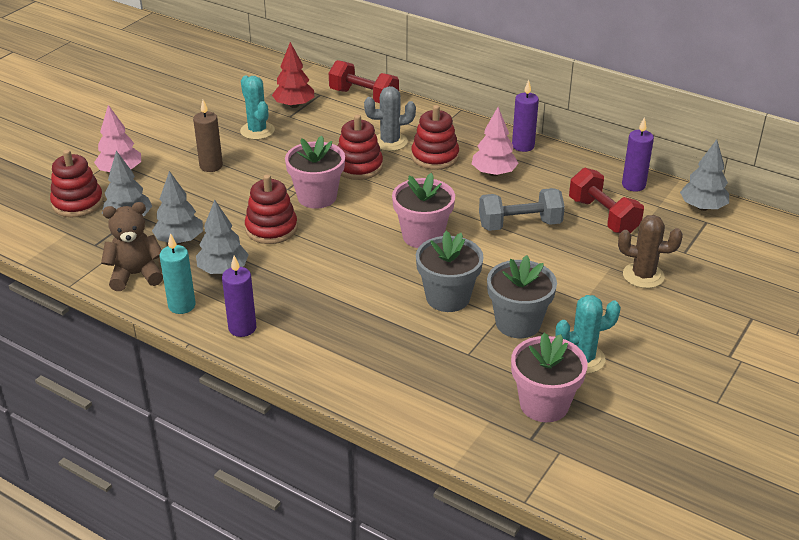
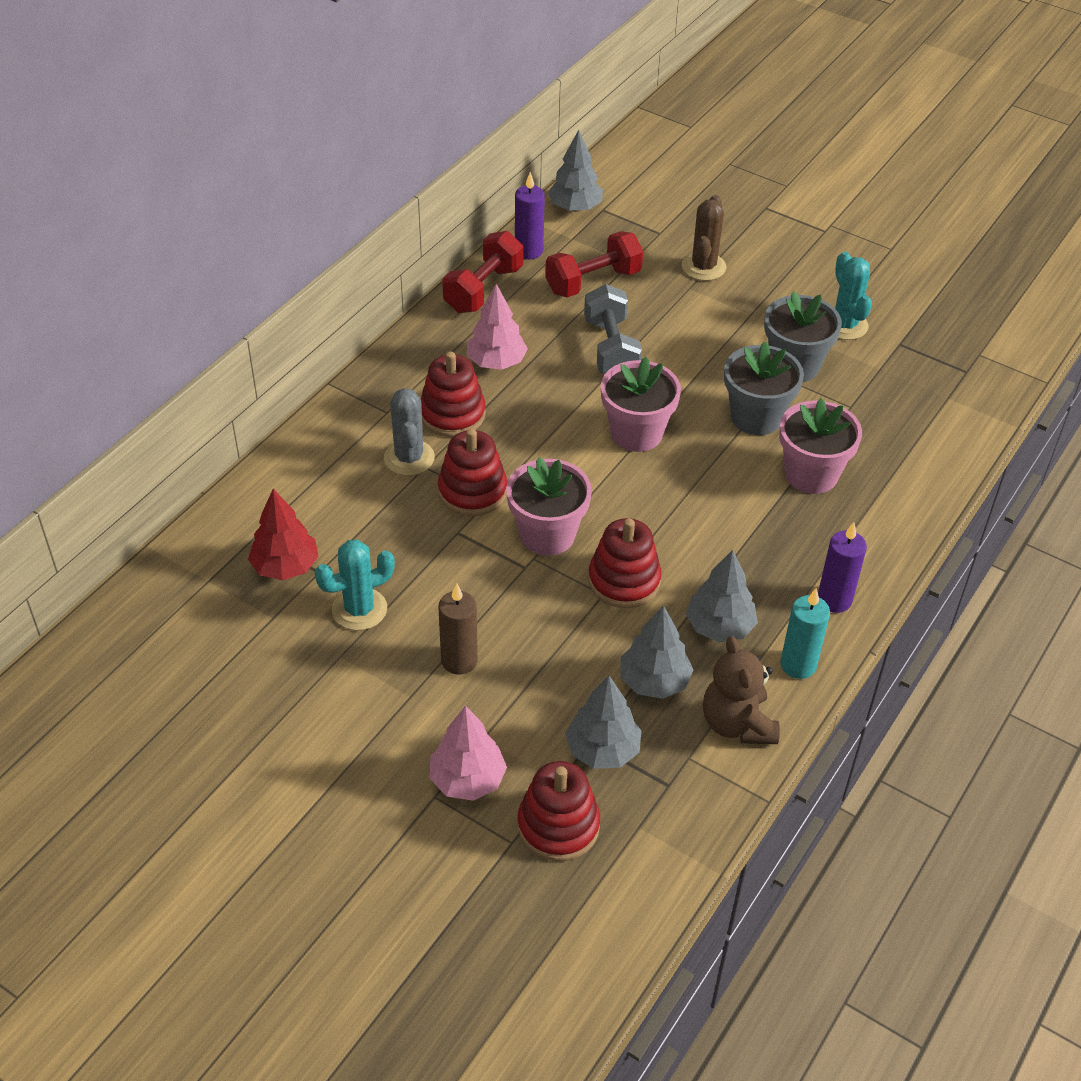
camera: 90 degrees left, 10 degrees up
(364, 97) = (273, 484): red dumbbell -> red dumbbell (483, 289)
(523, 146) = (432, 331): purple candle -> none
(544, 404) = (917, 358): pink flower pot -> pink flower pot (811, 474)

